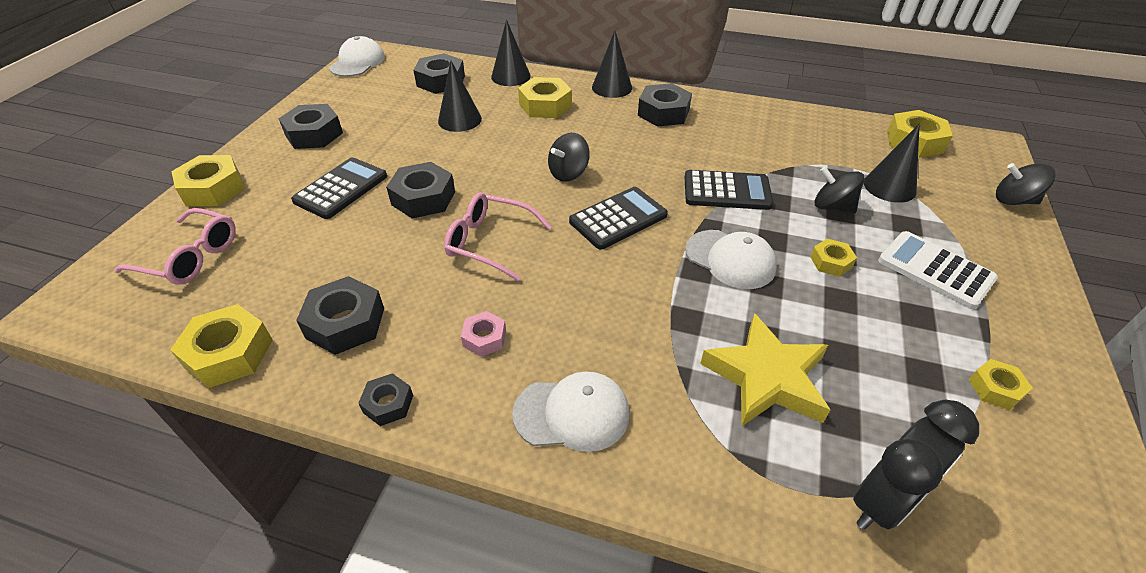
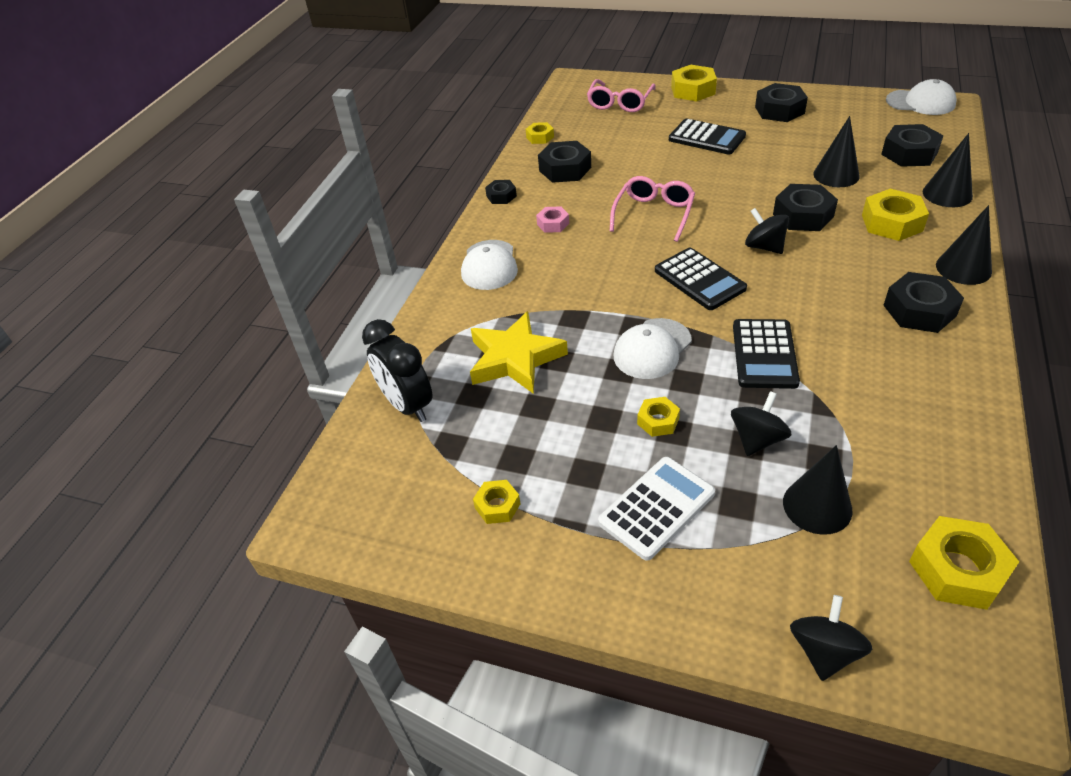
camera: 95 degrees right, 0 degrees up
(229, 353) = (540, 137): yellow nut -> yellow nut, size x0.57
(423, 198) = (704, 175): black nut -> black nut (803, 215)

